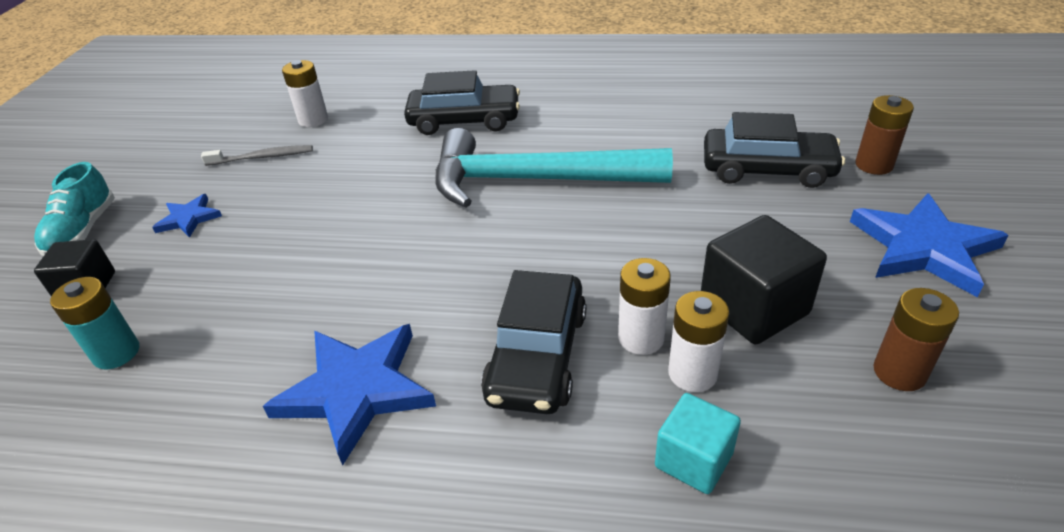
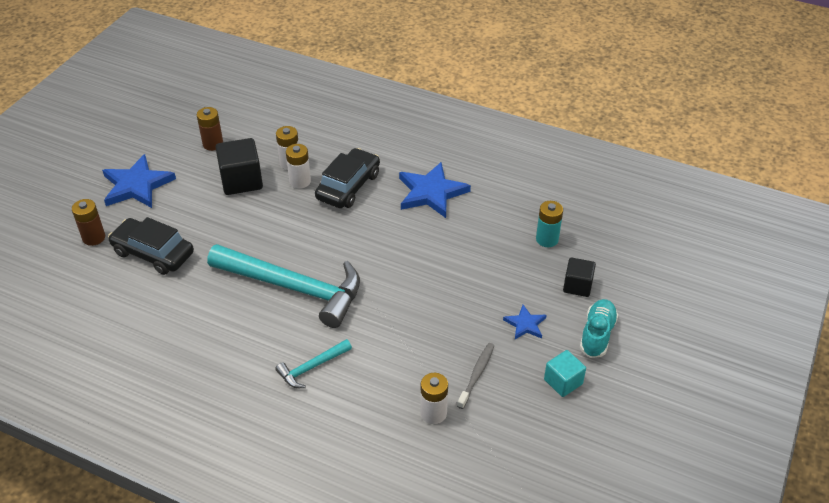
camera: 165 degrees left, 5 degrees up
(262, 157) = (477, 374): grey toothbrush -> grey toothbrush turned 105 degrees clockwise
(464, 120) = (312, 367): black car -> turquoise hammer
(693, 460) = (312, 138): turquoise cube -> turquoise cube (563, 382)

